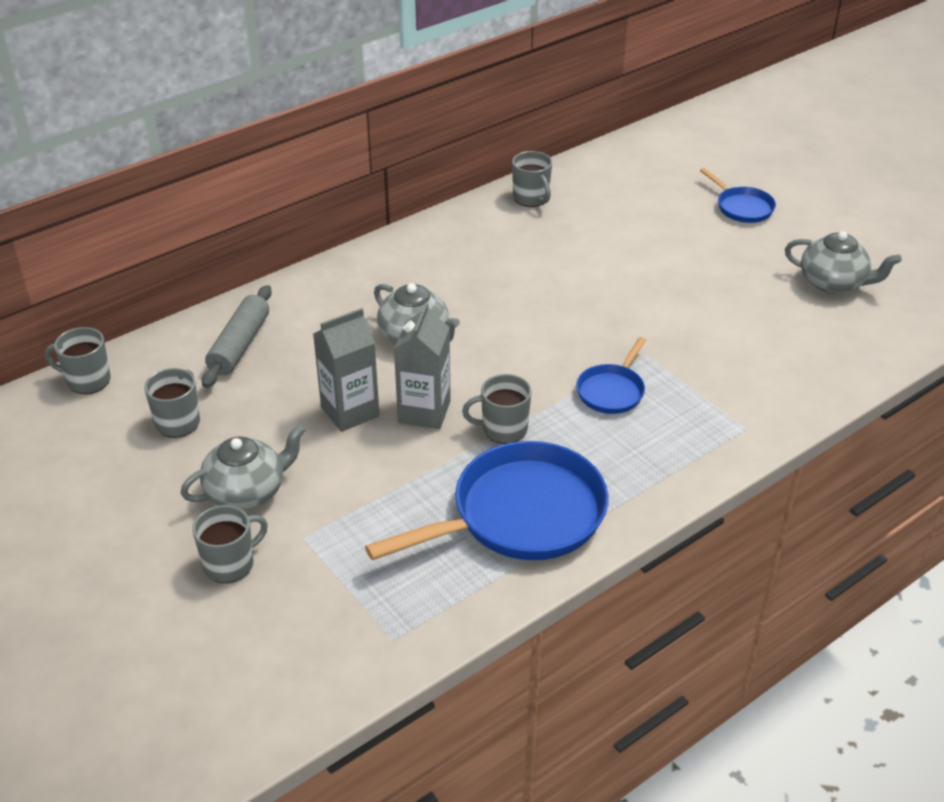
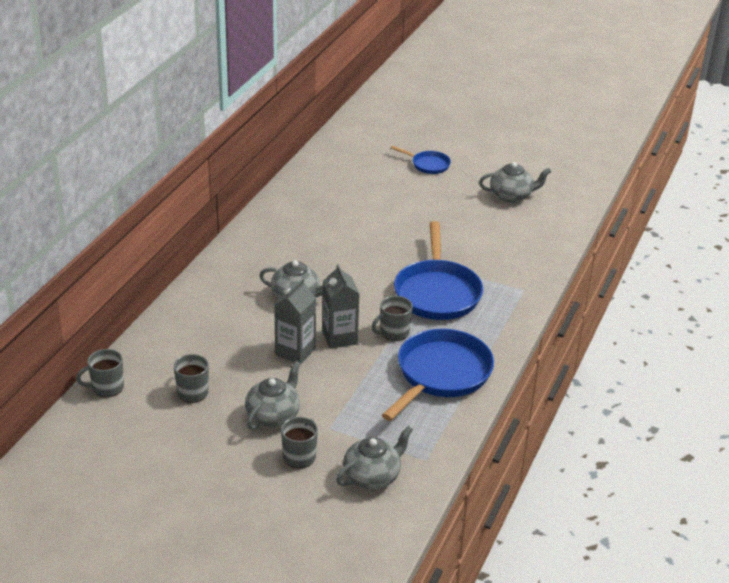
camera: 30 degrees left, 5 degrees down
(239, 345) = (189, 335): grey rolling pin -> none
(299, 634) = (372, 476): none -> grey teapot
(531, 198) = (297, 193): grey mug -> none
(612, 391) = (437, 292): blue pan -> blue pan, size x2.01

